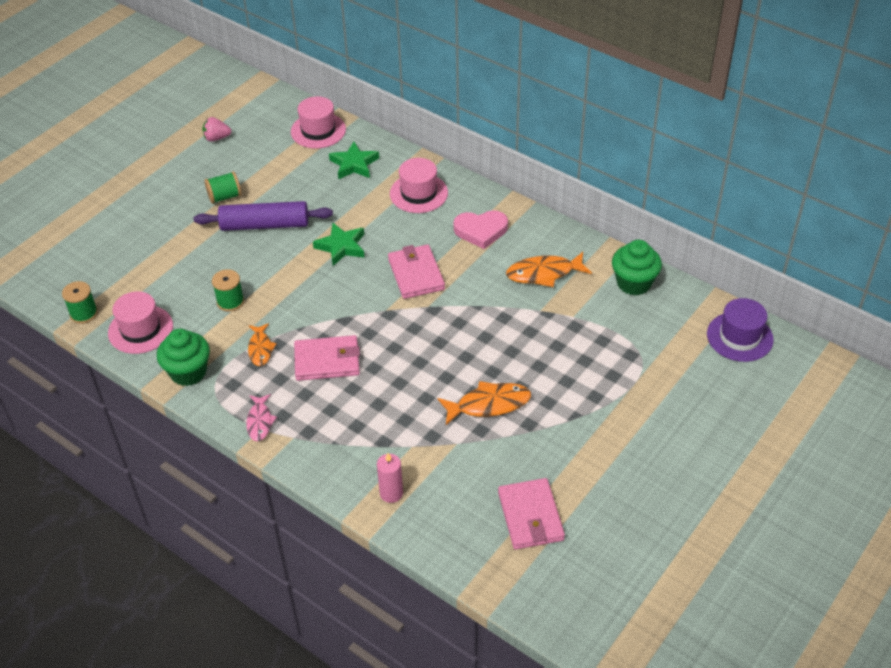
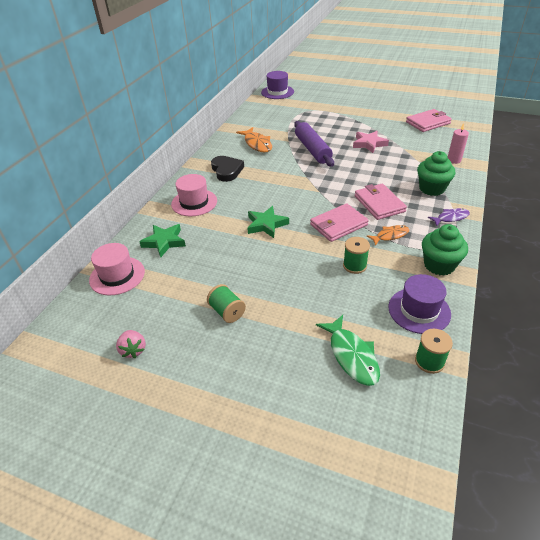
camera: 105 degrees left, 5 degrees down
(123, 265) = (351, 356): none -> green fish
(140, 329) = (419, 310): pink hat -> purple hat
(260, 421) = (450, 218): pink fish -> purple fish
(265, 225) = (257, 273): purple rolling pin -> purple rolling pin (313, 149)
(416, 274) = (279, 186): pink wallet -> pink wallet (338, 225)
(481, 231) = (227, 170): pink heart -> black heart
(489, 404) = (369, 144): orange fish -> pink star
(633, 283) = (252, 119): green cupcake -> green cupcake (431, 189)

